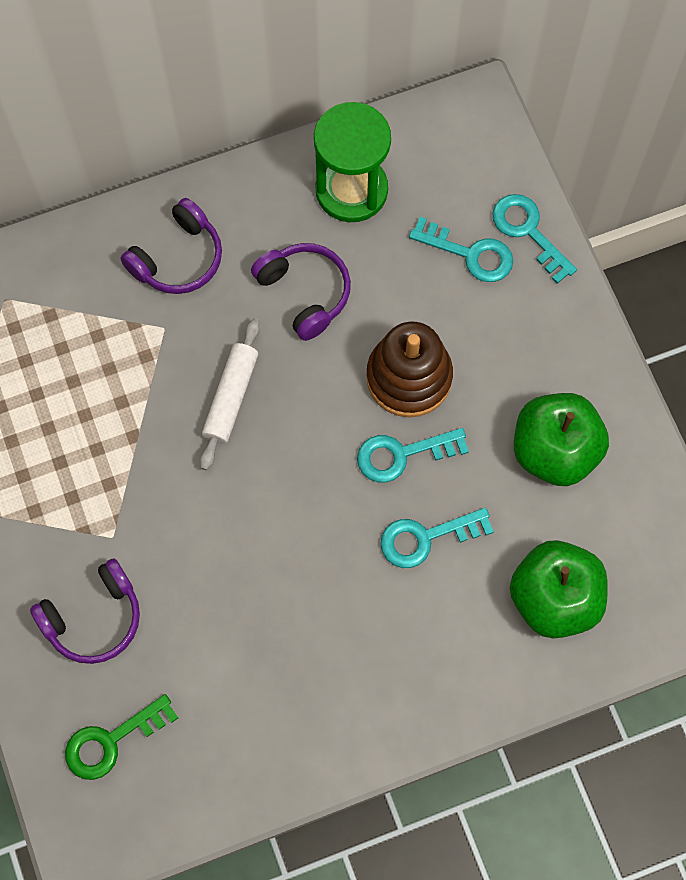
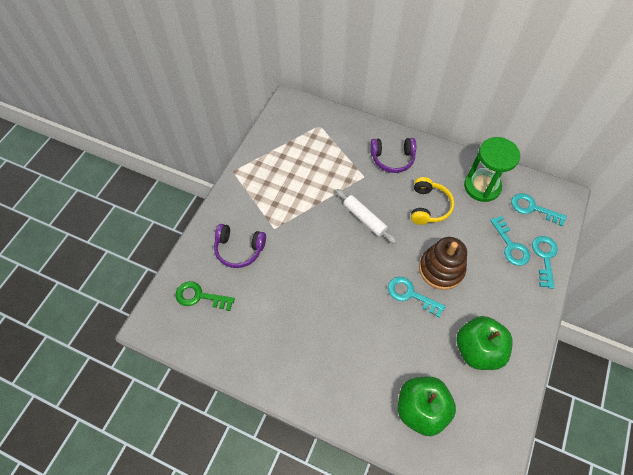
camera: 45 degrees right, 10 degrees down
(231, 397) = (364, 218): white rolling pin -> white rolling pin turned 75 degrees clockwise
(304, 293) = (428, 206): purple headphones -> yellow headphones
(426, 538) = (389, 334): turquoise key -> turquoise key (532, 208)

